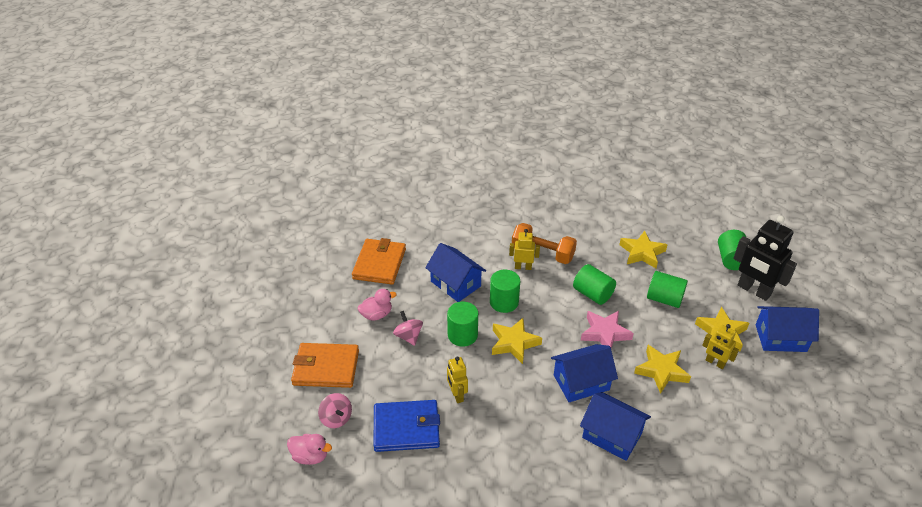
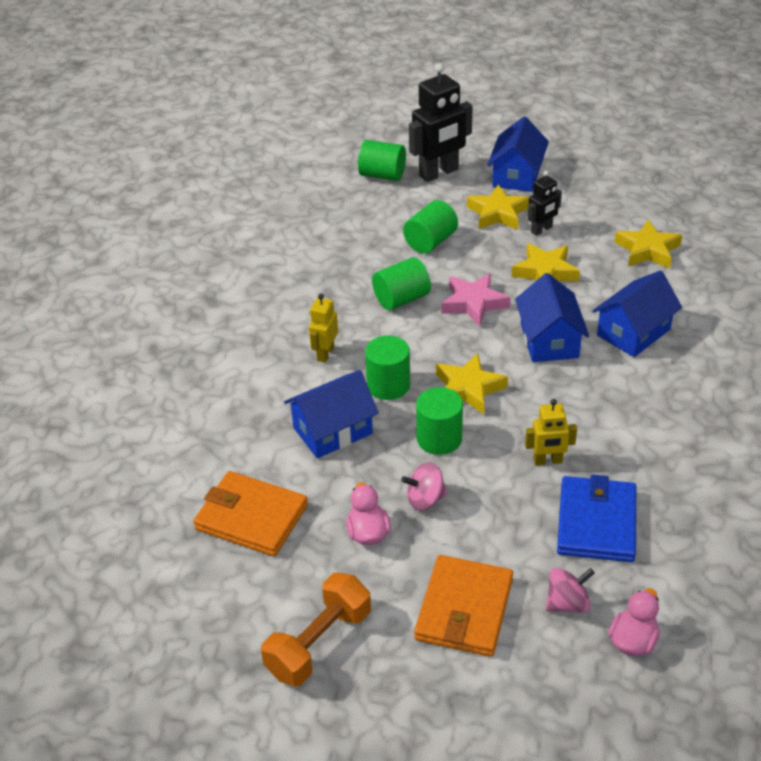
camera: 75 degrees left, 0 degrees up
(542, 253) = (304, 329): orange dumbbell -> orange dumbbell (319, 643)
(642, 253) = (342, 240): yellow star -> yellow star (647, 250)
(715, 363) = (541, 230): yellow robot -> black robot

